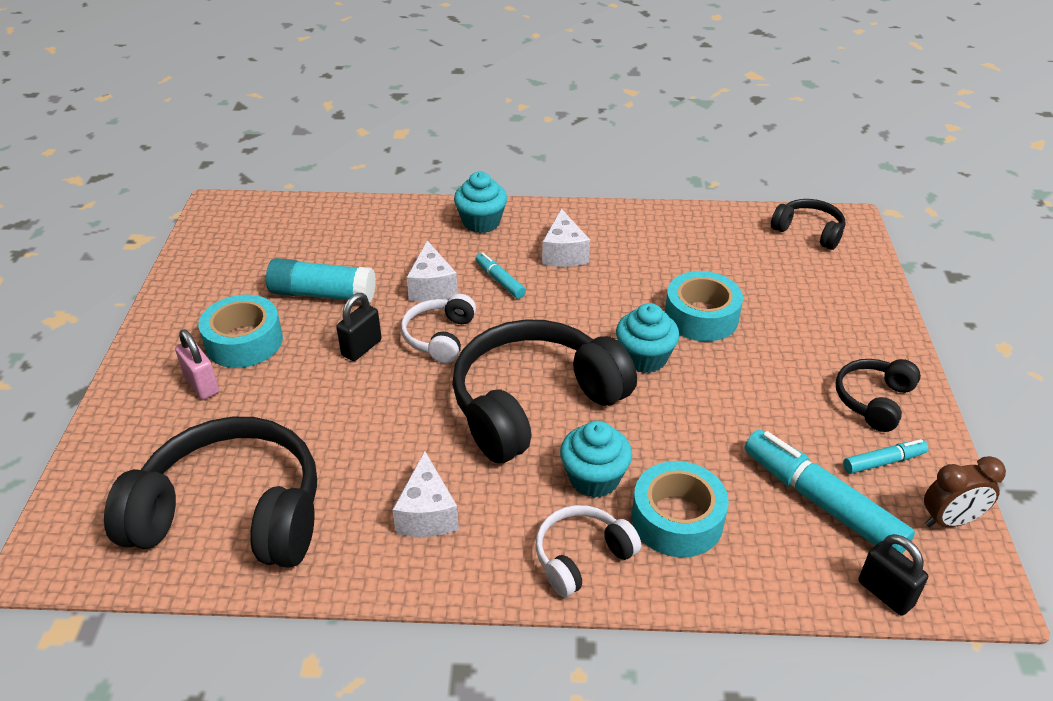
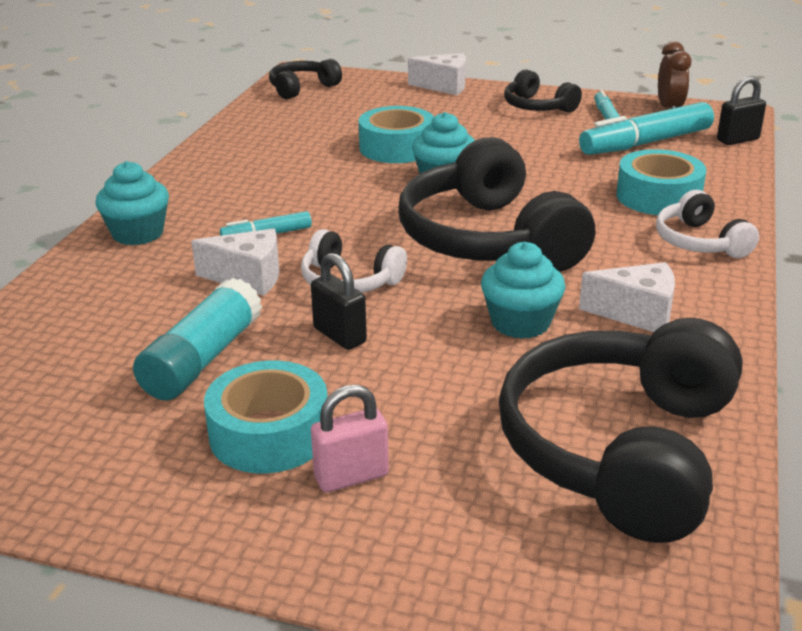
camera: 75 degrees left, 10 degrees down
(564, 254) = (245, 195): white cheese -> white cheese (444, 86)
(594, 478) = (602, 224): turquoise cupcake -> turquoise cupcake (520, 323)

